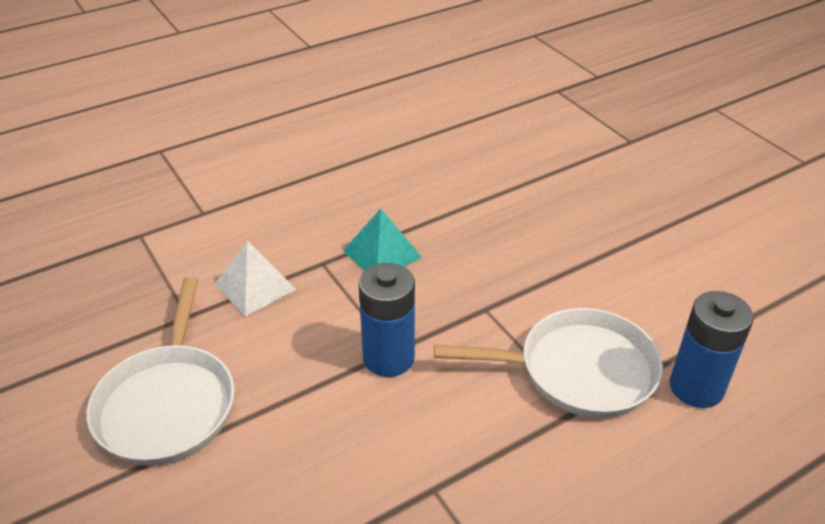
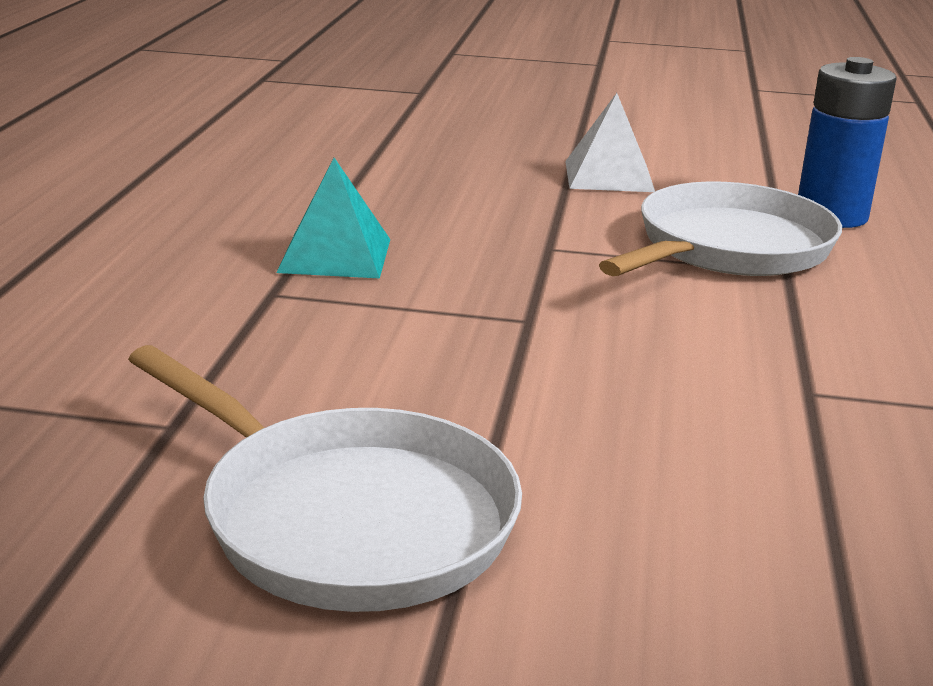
camera: 50 degrees left, 15 degrees down
(255, 286) = (220, 352): white pyramid -> white pyramid (609, 176)
(388, 358) = (537, 327): blue battery -> none

